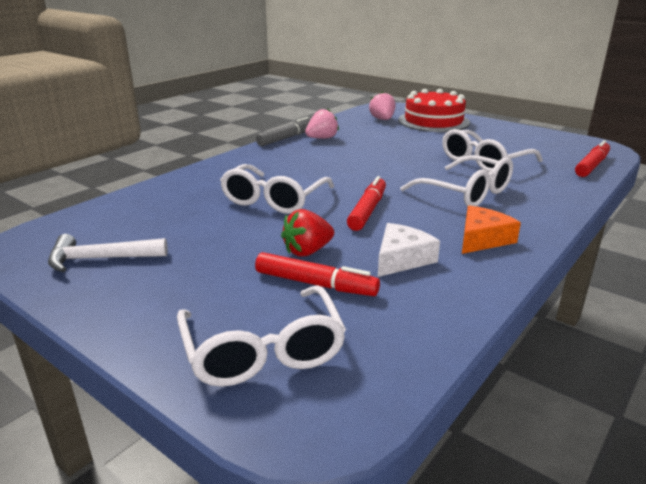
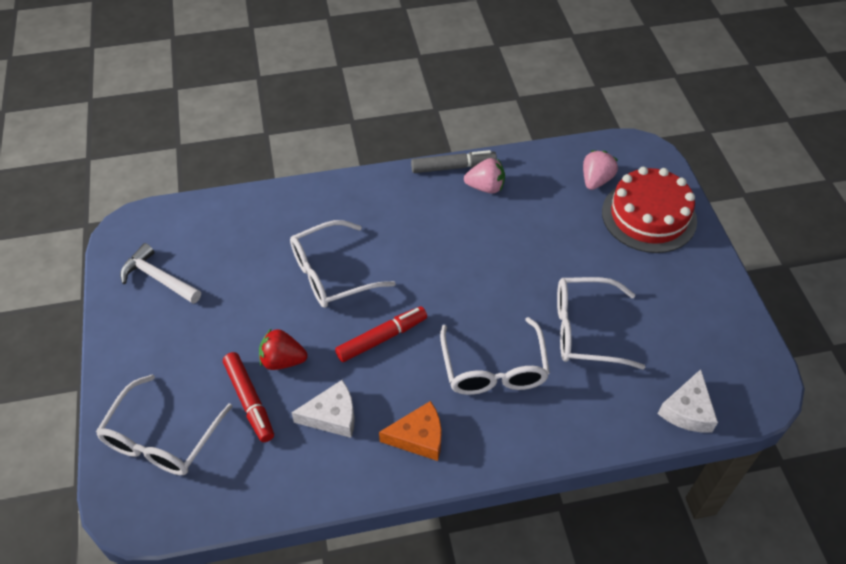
camera: 40 degrees right, 25 degrees up
(591, 165) = (687, 410): red marker -> white cheese

